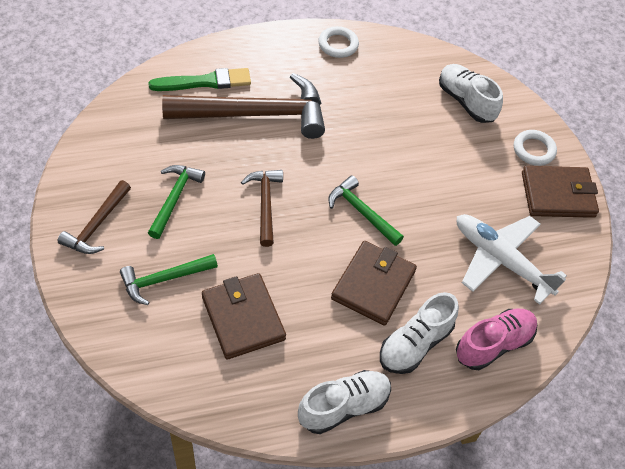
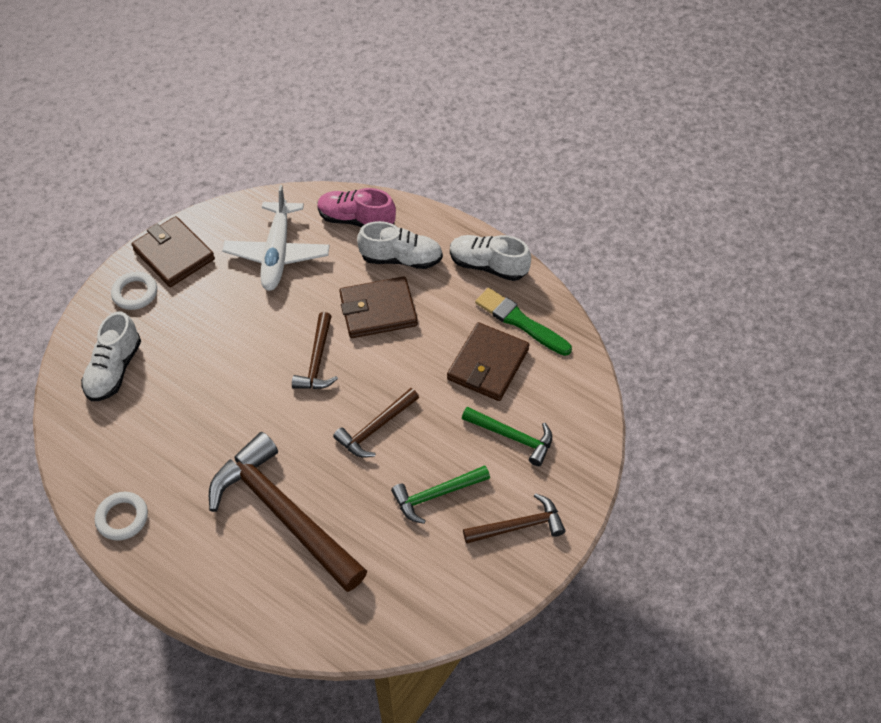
camera: 125 degrees left, 0 degrees up
(204, 82) = (282, 589): green brush -> green brush (520, 322)
(362, 212) = (317, 360): green hammer -> brown hammer

